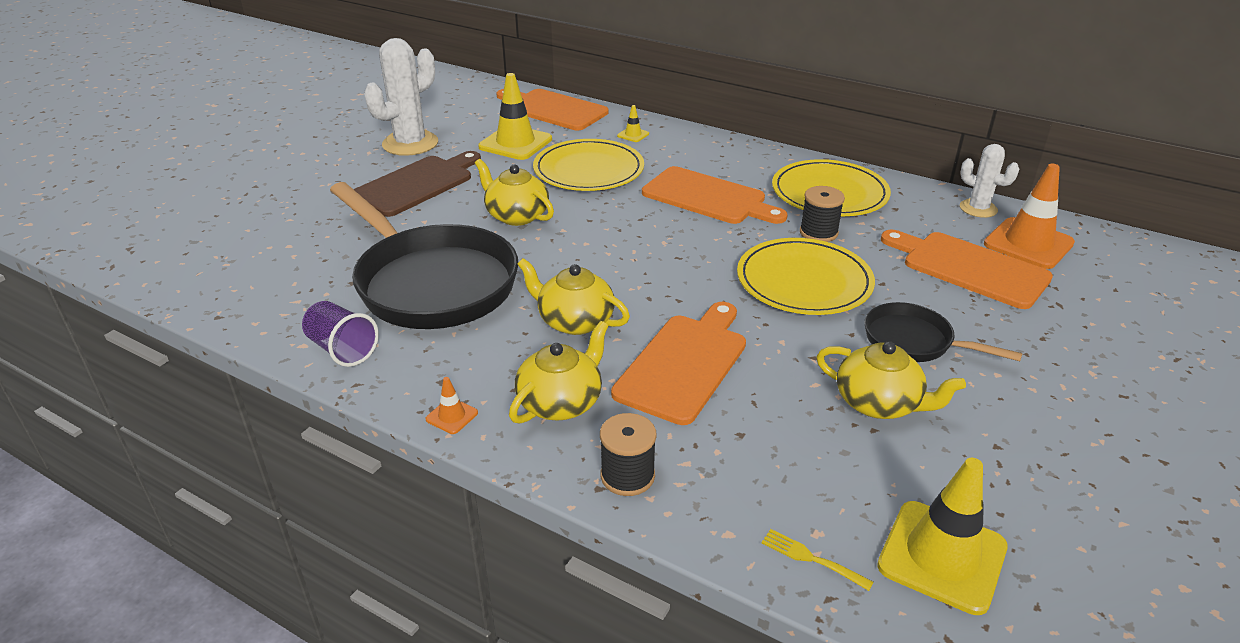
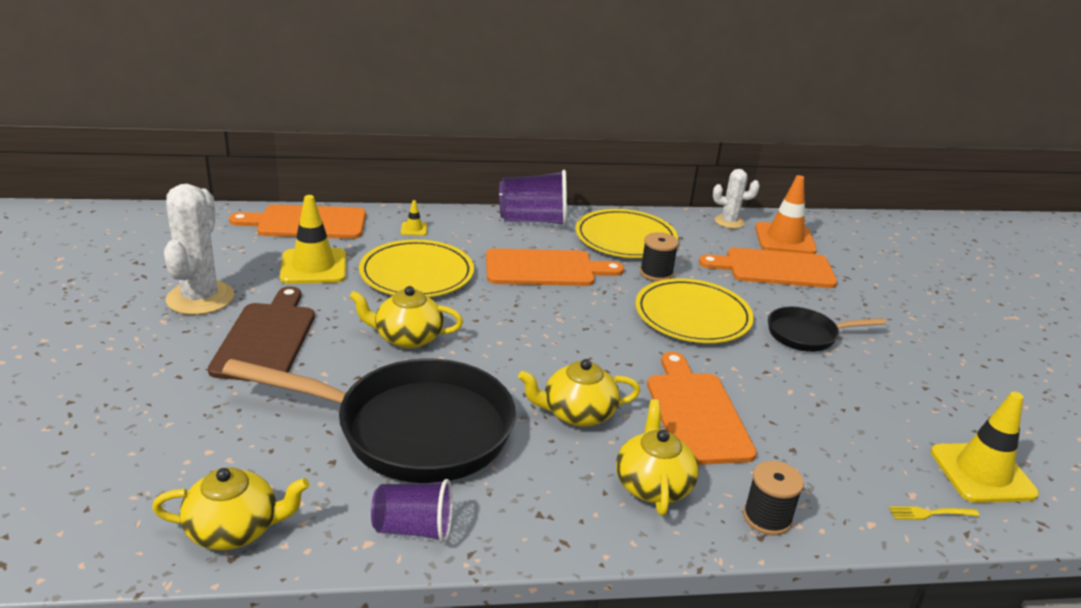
camera: 40 degrees left, 5 degrees down
(452, 416) = (588, 539): orange traffic cone -> none
(753, 154) = (534, 221): none -> purple cup
(879, 403) = (839, 388): yellow teapot -> yellow teapot (234, 529)

